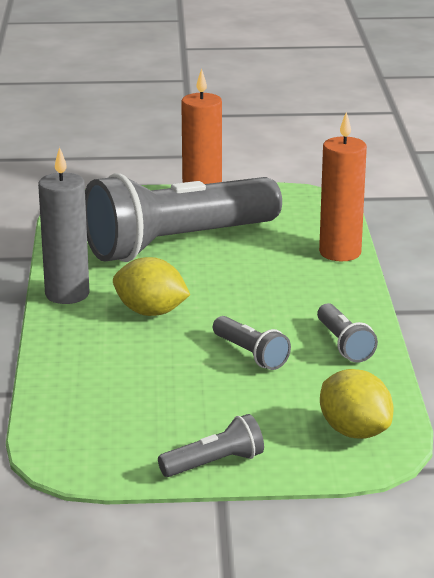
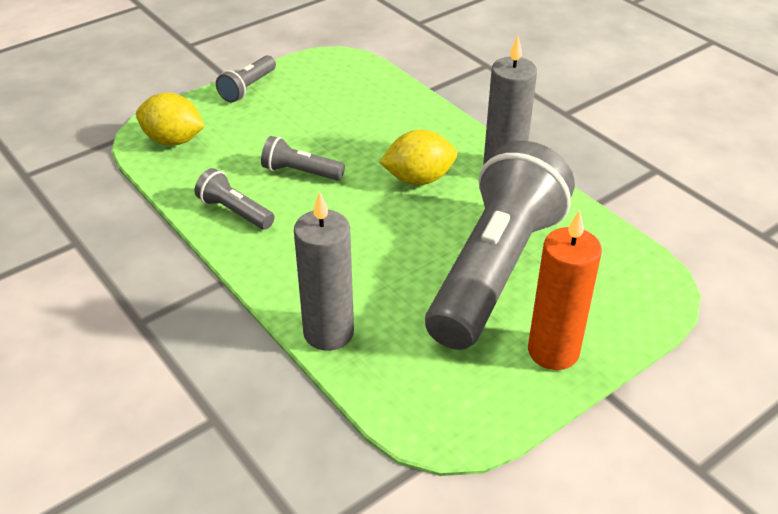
camera: 145 degrees right, 15 degrees up
(340, 253) = (328, 332): orange candle -> grey candle

